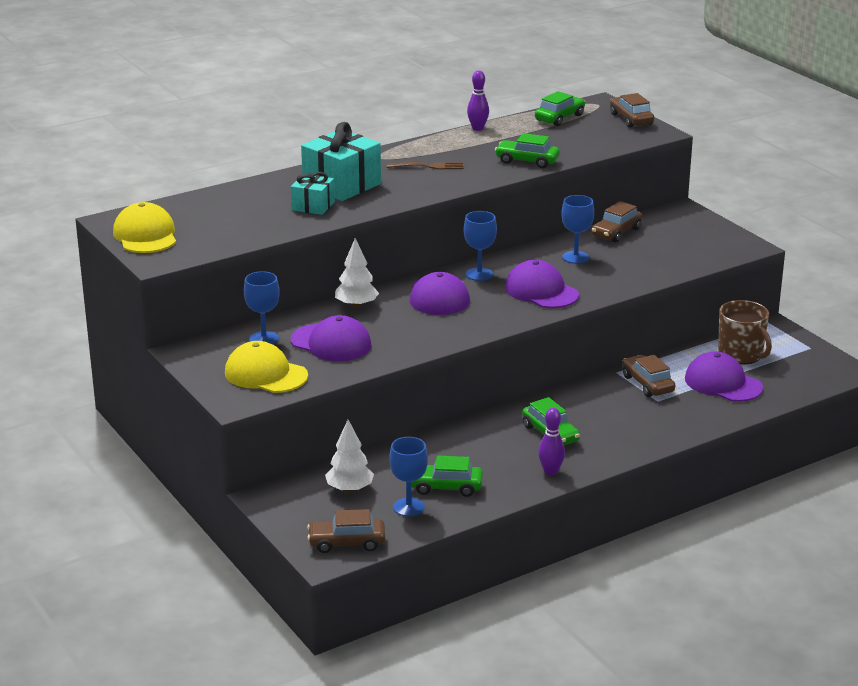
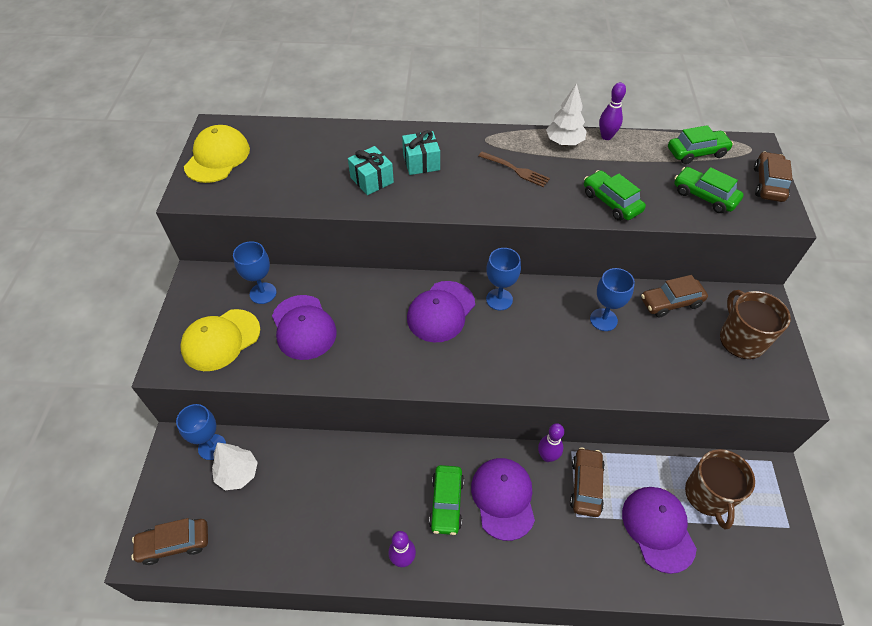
camera: 35 degrees right, 25 degrees up
(265, 374) = (221, 340): yellow cap -> yellow cap turned 105 degrees counterclockwise
(342, 185) = (421, 162): turquoise gift -> turquoise gift, size x0.58
(346, 543) = (174, 544): brown car -> brown car turned 45 degrees counterclockwise
(356, 305) = (367, 288): white tree -> white tree (564, 142)
(408, 507) = (256, 528): blue goblet -> blue goblet (212, 447)
(445, 487) = (305, 521): green car -> green car (704, 196)
(541, 291) = (532, 352): purple cap -> purple cap (503, 498)
(601, 381) = (547, 456): none -> purple bowling pin
(687, 233) = (741, 339): none -> brown mug

